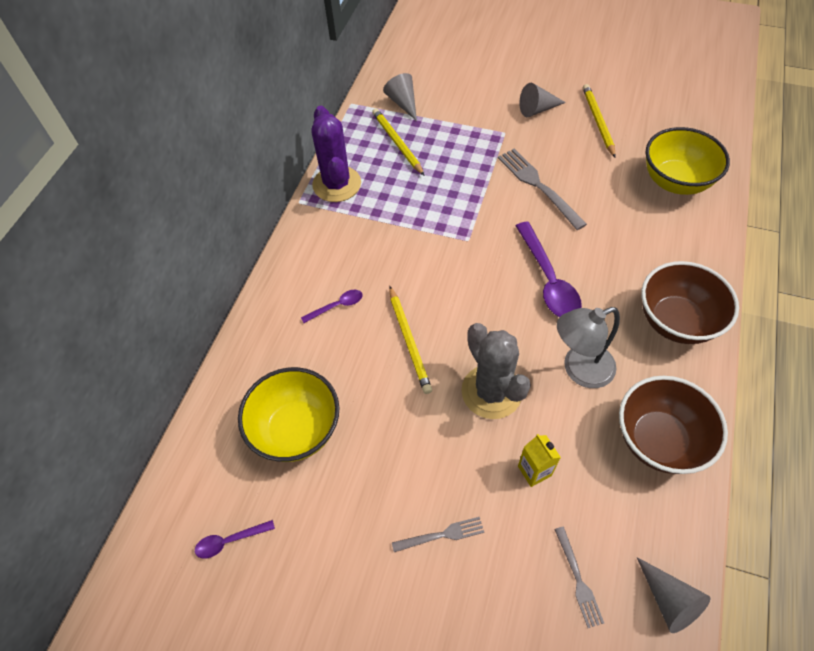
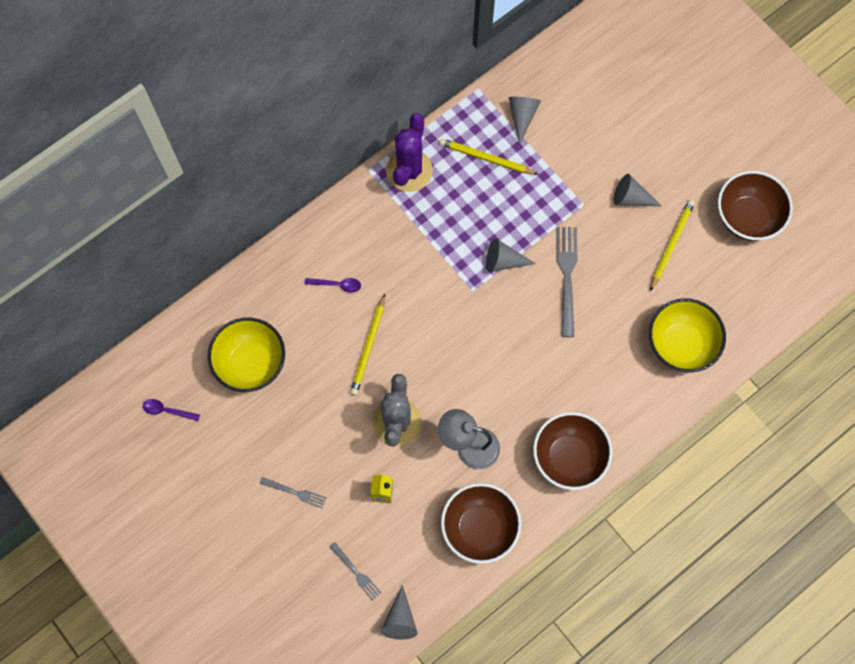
camera: 30 degrees right, 15 degrees up
(397, 143) = (486, 158): yellow pencil -> yellow pencil turned 75 degrees counterclockwise
(475, 204) = (504, 261): none -> grey cone
(548, 280) = (505, 364): purple spoon -> none
(578, 580) = (356, 573): grey fork -> grey fork turned 60 degrees counterclockwise
(634, 77) = (747, 217): none -> brown bowl

